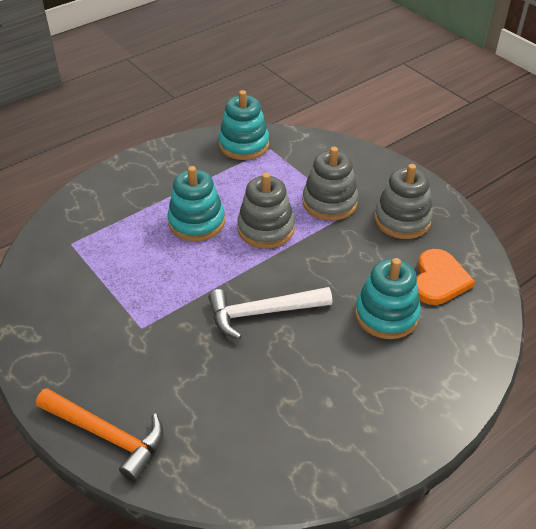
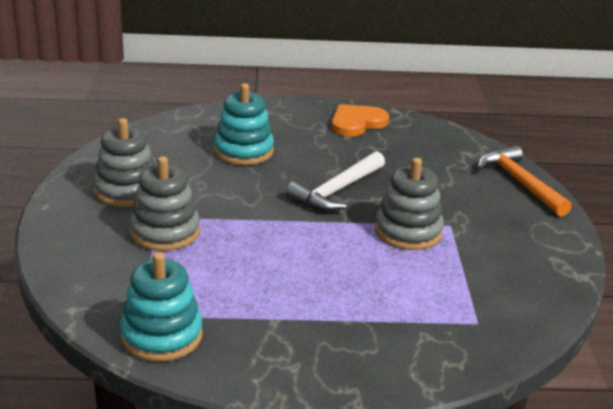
camera: 145 degrees left, 15 degrees down
(196, 222) = (319, 278): turquoise stacking toy -> none
(262, 312) = (337, 191): white hammer -> white hammer turned 105 degrees clockwise
(266, 229) = (258, 241): grey stacking toy -> grey stacking toy (408, 232)
(439, 280) = (171, 149): orange heart -> orange heart (357, 123)

